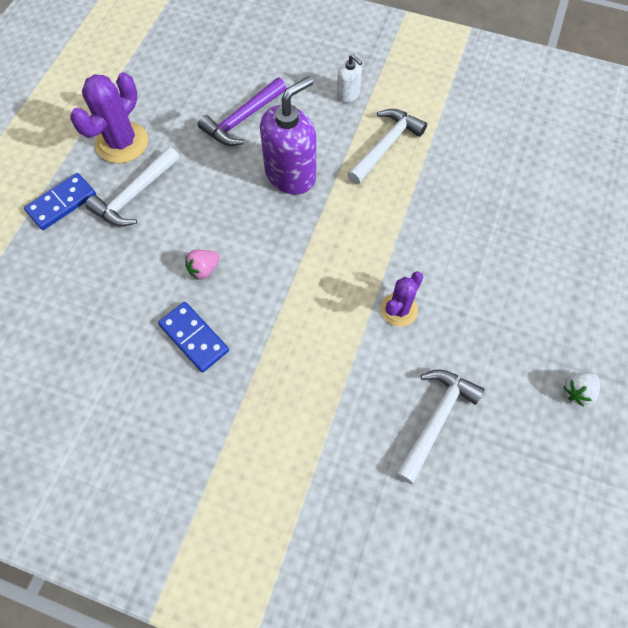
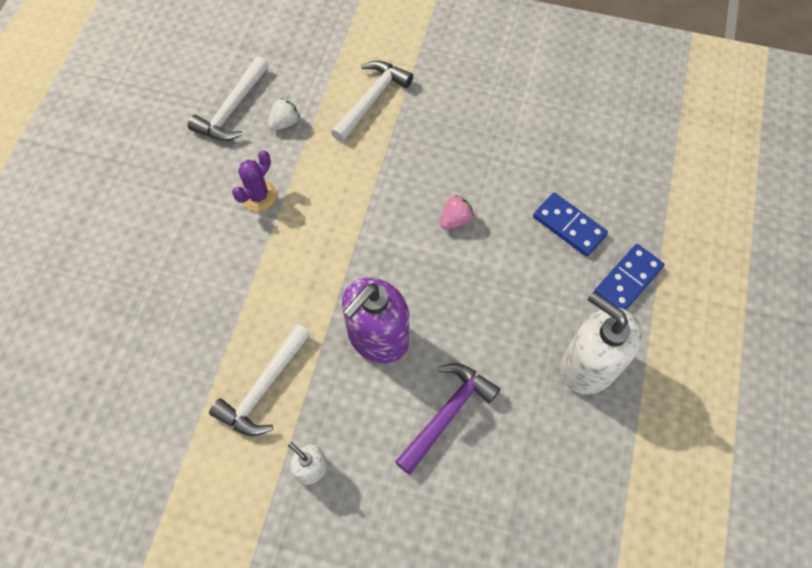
camera: 175 degrees right, 0 degrees up
(122, 143) = (588, 365): purple cactus -> white soap dispenser
(135, 195) = (550, 297): white hammer -> white hammer (371, 100)
(194, 338) = (450, 156): blue domino -> blue domino (569, 226)
(577, 391) = (104, 139): white strawberry -> white strawberry (284, 123)

